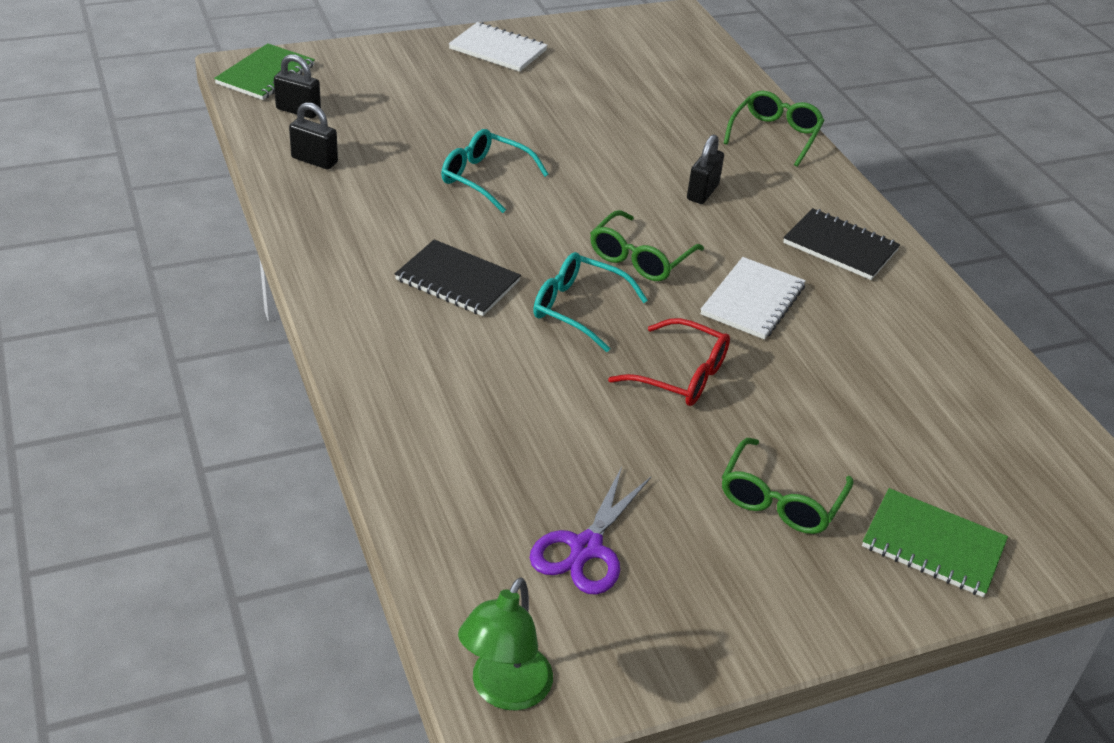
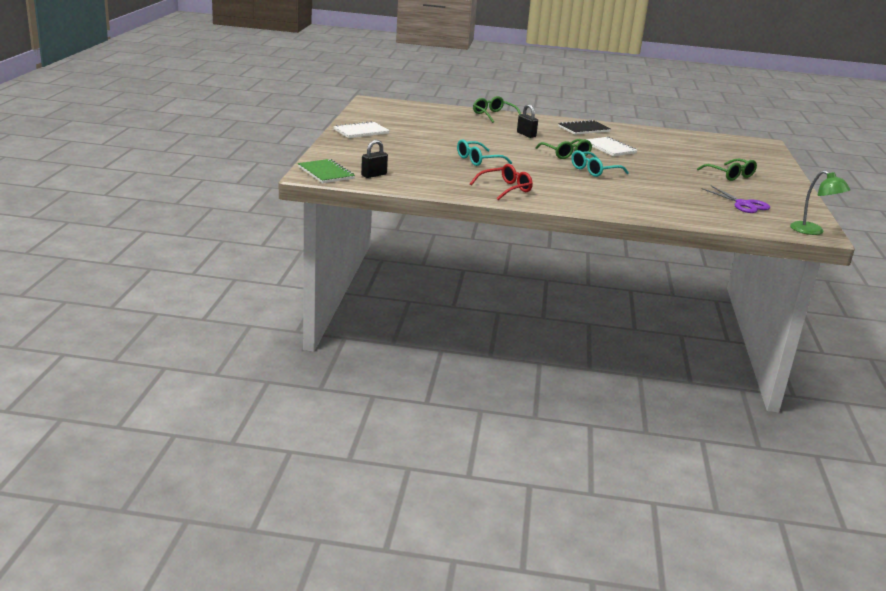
camera: 60 degrees left, 15 degrees down
(314, 160) = (427, 182): black padlock -> none
(457, 280) = (557, 182): black notebook -> none
(681, 375) = (650, 168): red glasses -> red glasses (505, 189)
(933, 545) = (762, 165): green notebook -> none

